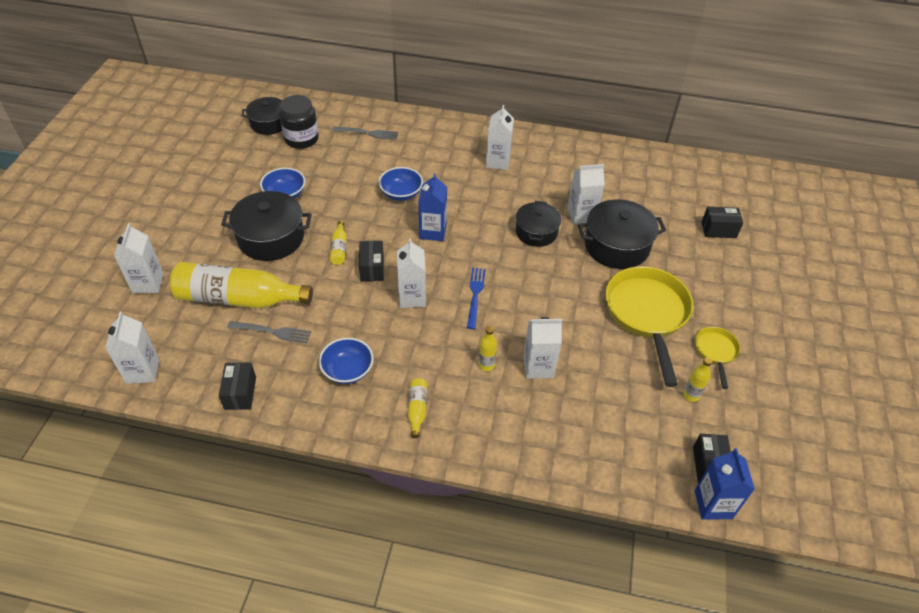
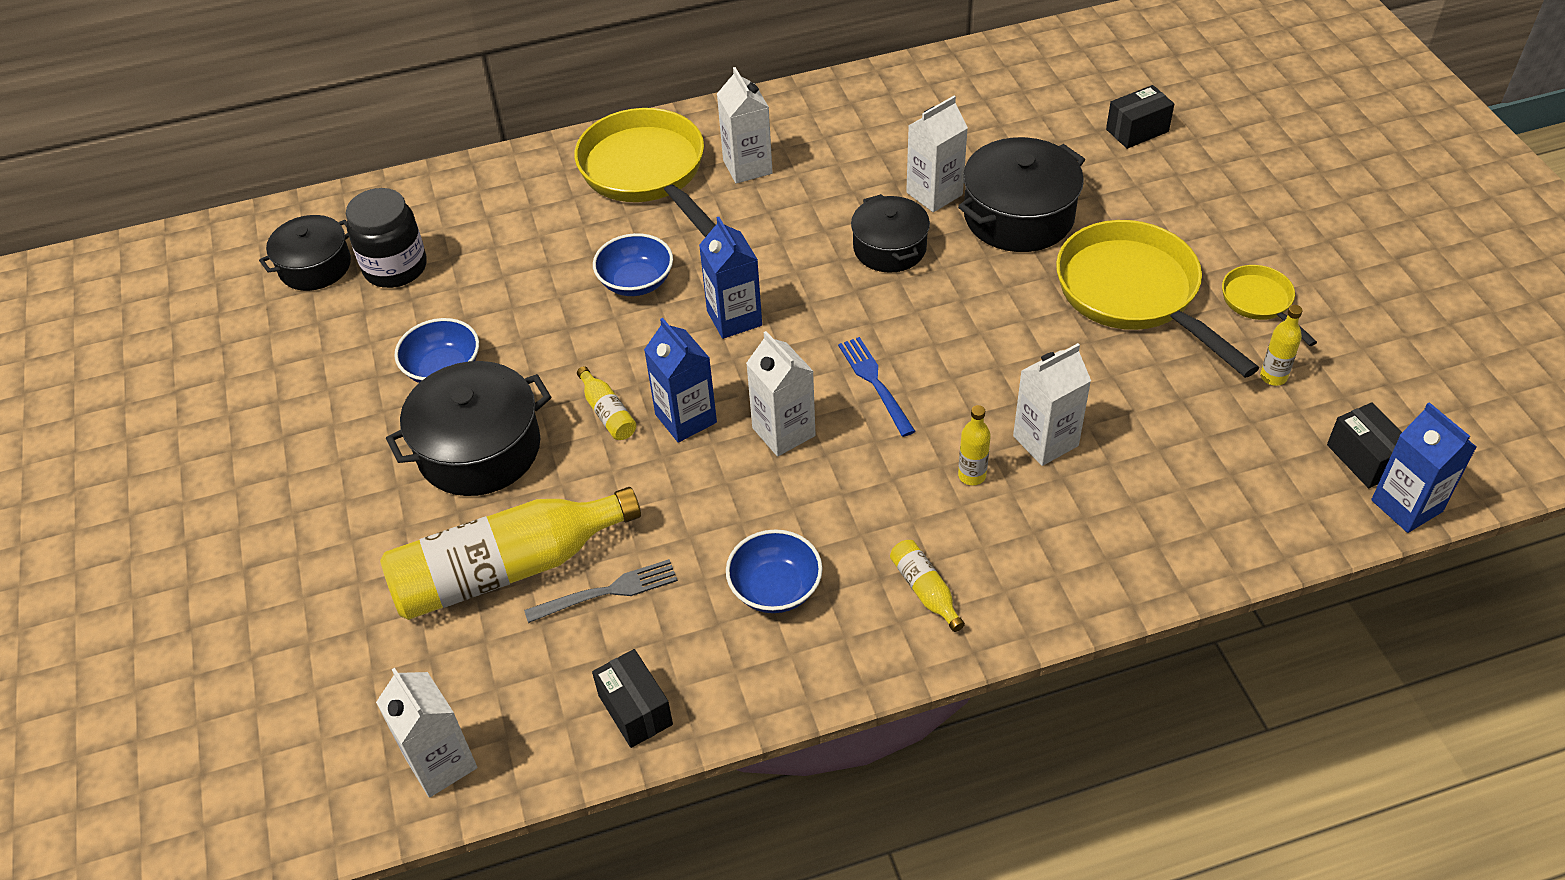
camera: 25 degrees left, 0 degrees up
(148, 283) = (325, 622): white carton -> none
(368, 133) = (502, 210): grey fork -> none
(372, 268) = (686, 418): black box -> blue carton
(447, 144) = (647, 173): none -> yellow pan

